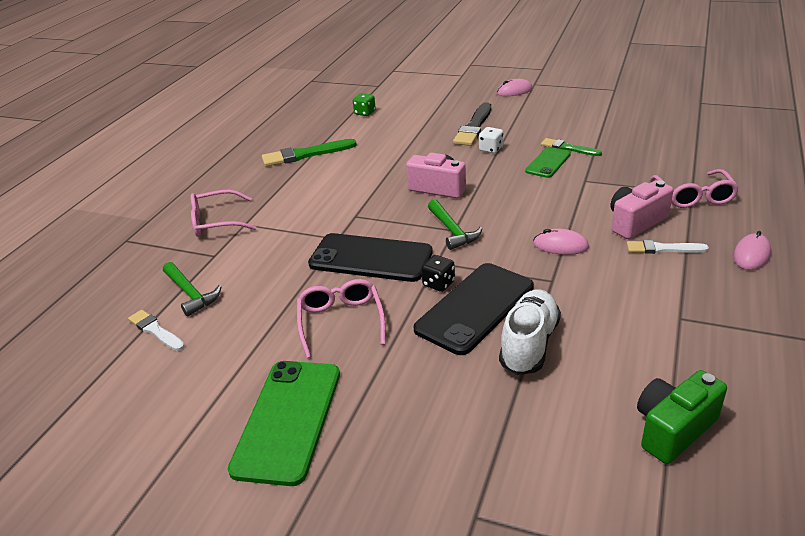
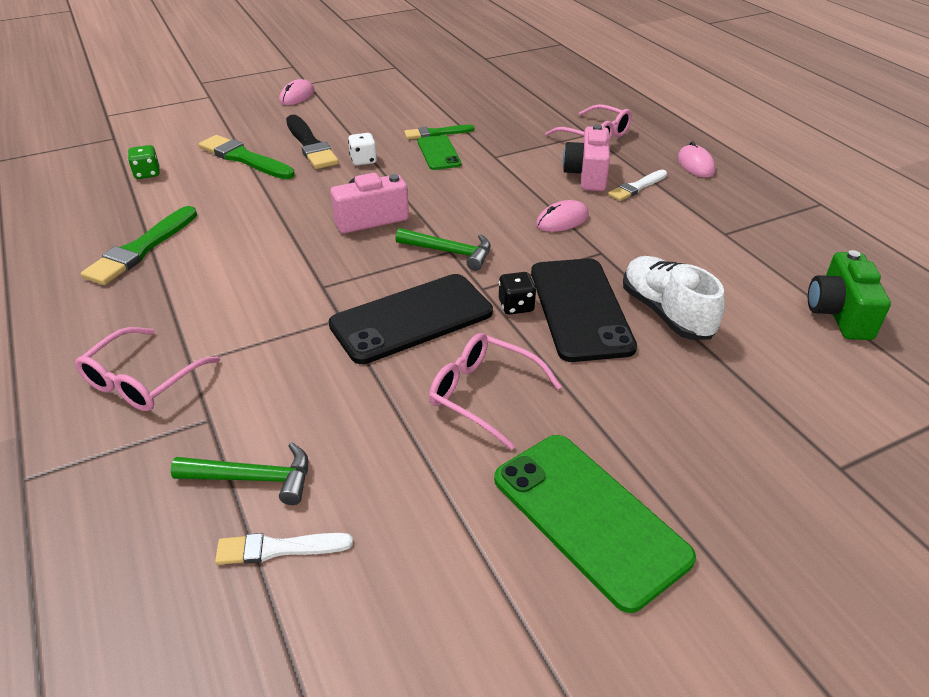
camera: 50 degrees left, 5 degrees up
(425, 122) = (244, 158): none -> green brush

